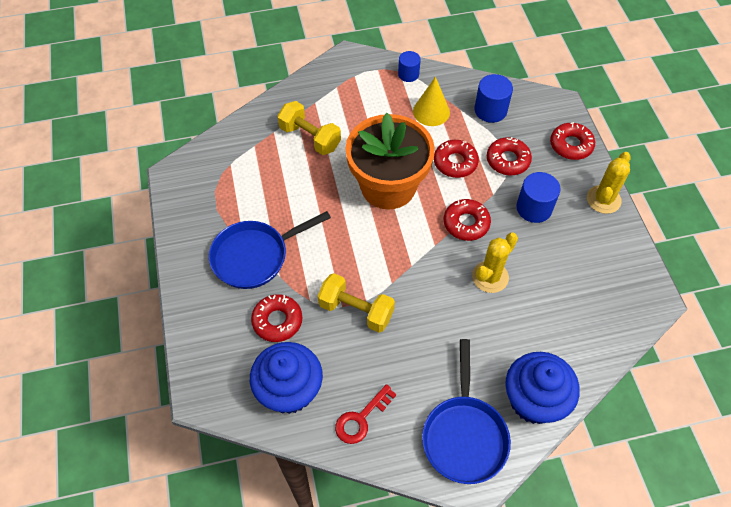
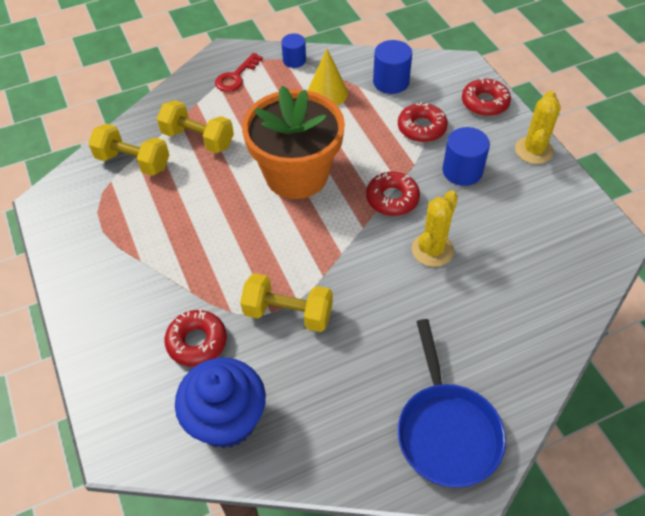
camera: 10 degrees left, 5 degrees down
(251, 150) = (133, 162): none -> yellow dumbbell
(255, 256) = (157, 275): blue pan -> none
(361, 418) = (320, 436): red key -> red key (236, 77)
(455, 162) = (365, 139): red donut -> none
(534, 400) = (516, 375): blue cupcake -> none

